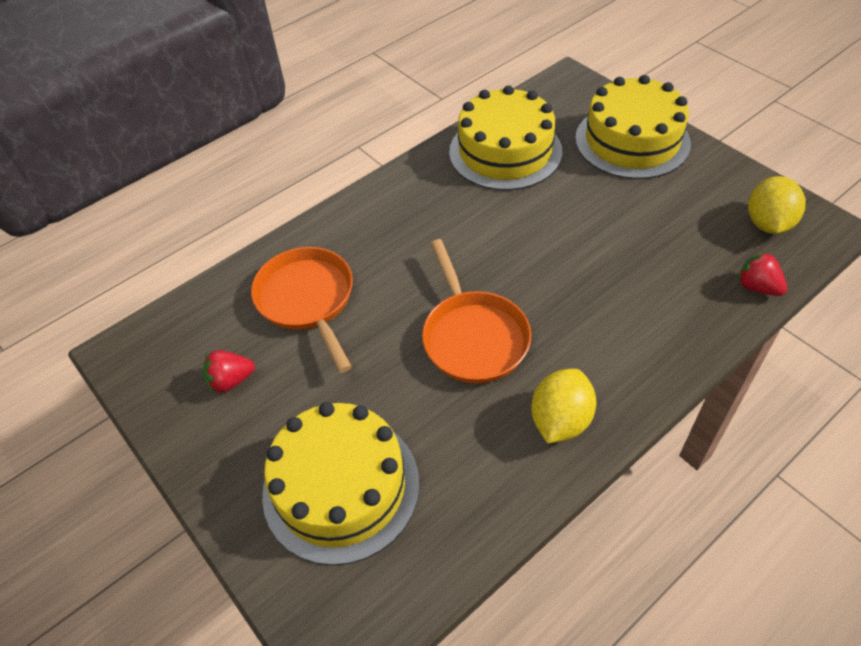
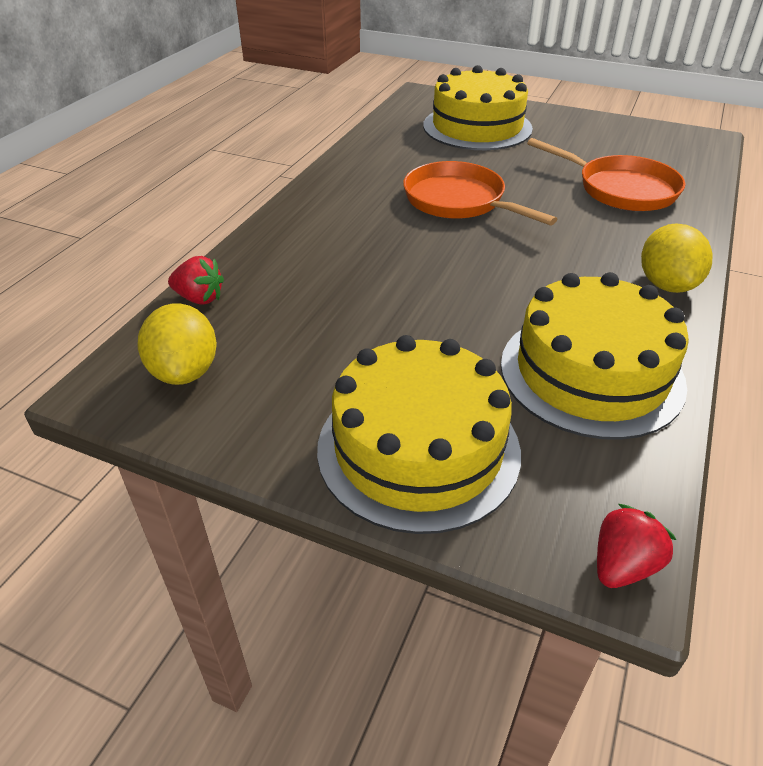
camera: 150 degrees right, 10 degrees down
(231, 380) = (609, 144): red strawberry -> red strawberry (623, 565)
(560, 420) = (355, 178): yellow lemon -> yellow lemon (666, 284)

